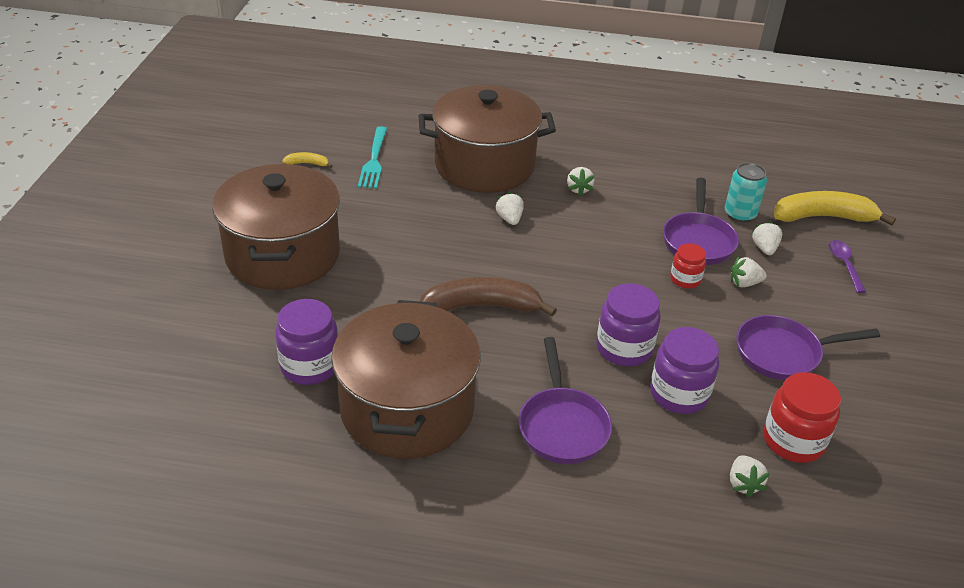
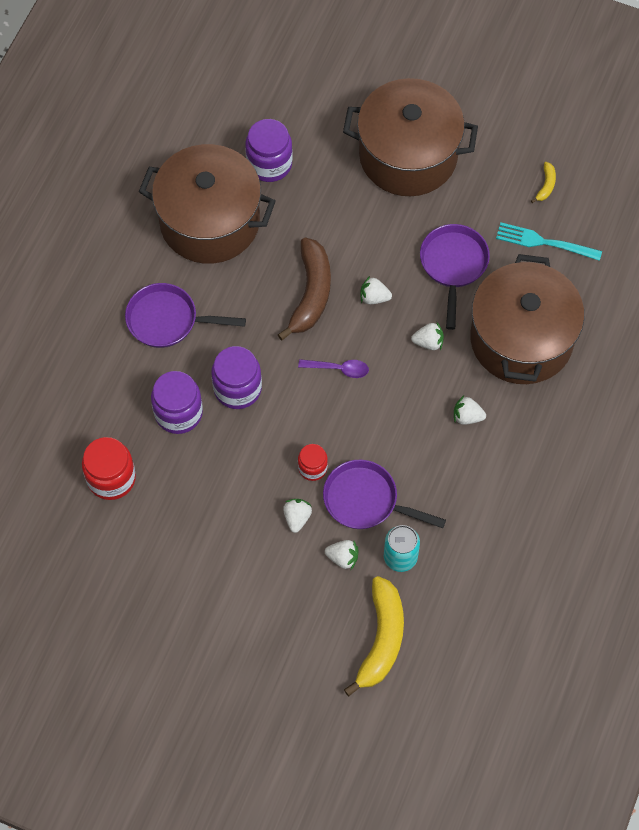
camera: 105 degrees right, 25 degrees up
(743, 484) = (82, 426): white strawberry -> white strawberry (374, 297)
(783, 353) = (203, 512): purple pan -> purple pan (453, 266)
(844, 265) = (304, 623): purple spoon -> purple spoon (339, 369)

